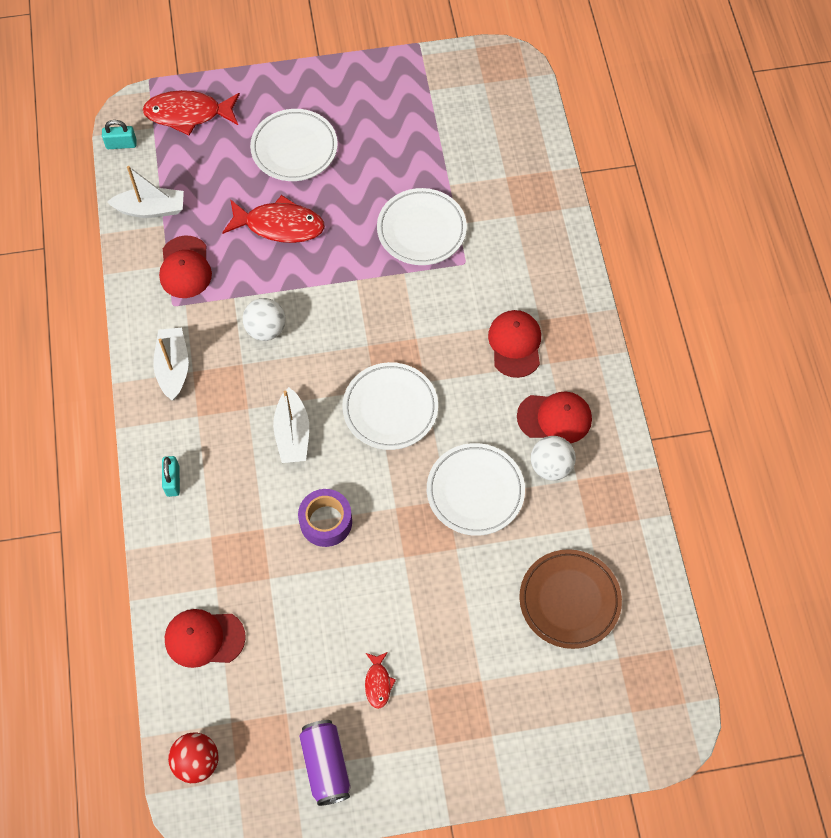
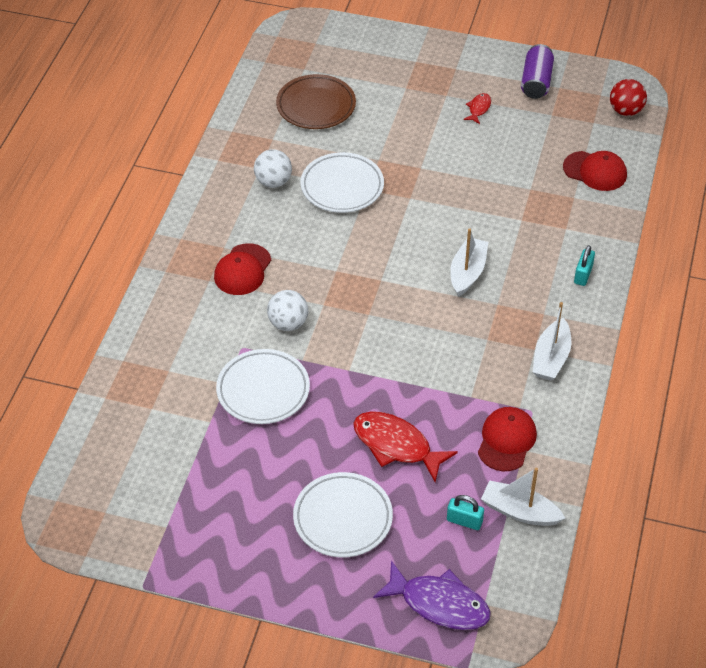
camera: 155 degrees left, 15 degrees down
(121, 144) = (527, 597): turquoise padlock -> turquoise padlock (464, 521)
(188, 114) = (439, 604): red fish -> purple fish
(266, 329) = (453, 359): white ball -> white ball (288, 323)
(326, 522) = (469, 207): purple tape -> none
(390, 408) = (376, 262): white plate -> none
(554, 418) = (247, 210): red cap -> none

